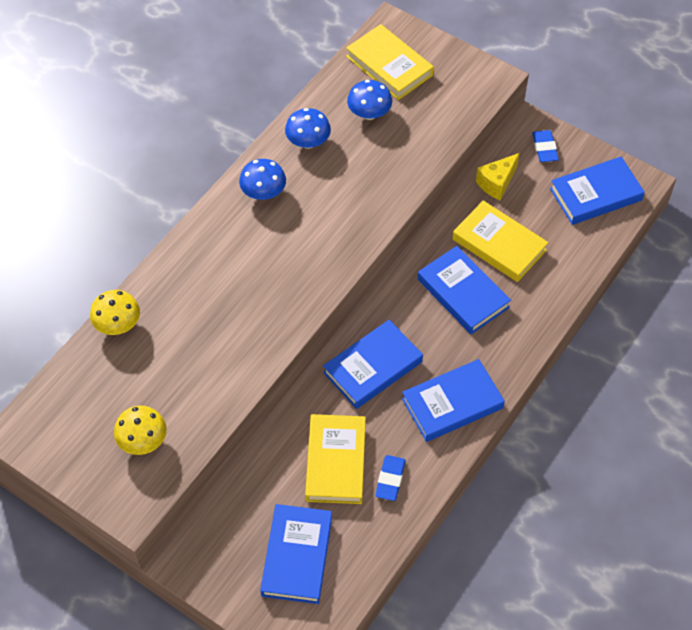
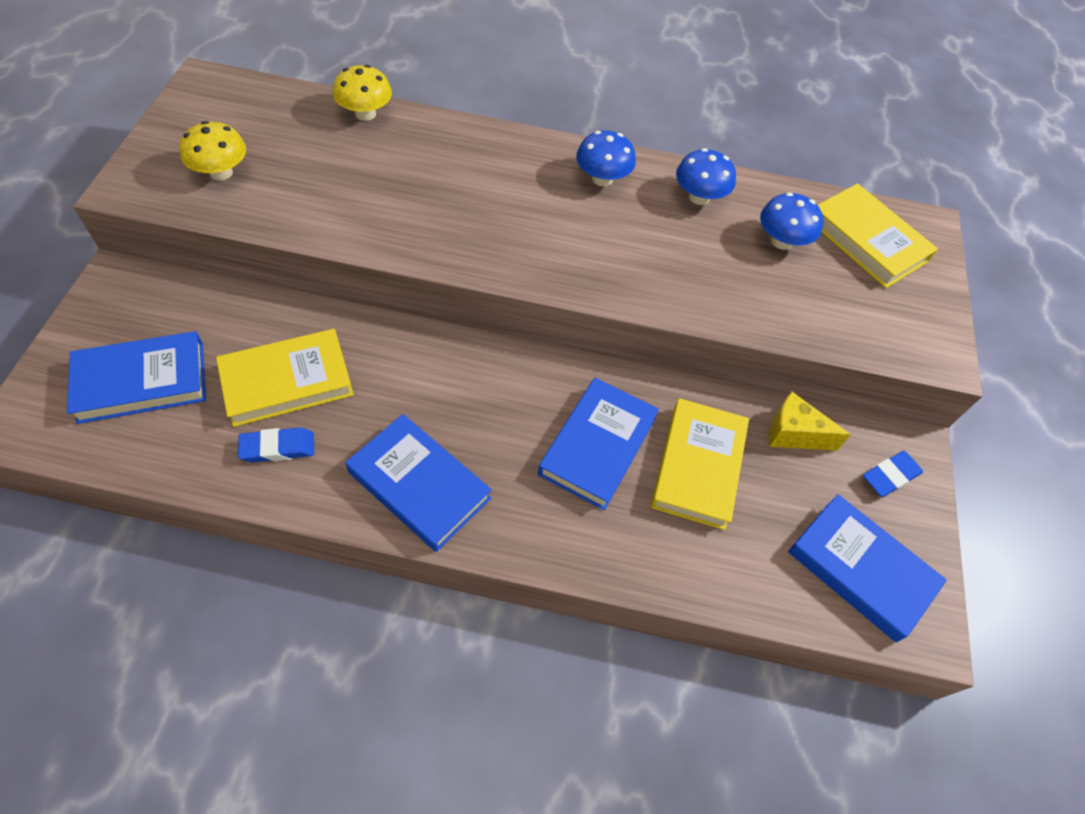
camera: 60 degrees right, 0 degrees up
(373, 367) = (438, 379): blue book -> none
(389, 66) = (867, 240): yellow book -> yellow book turned 60 degrees counterclockwise

